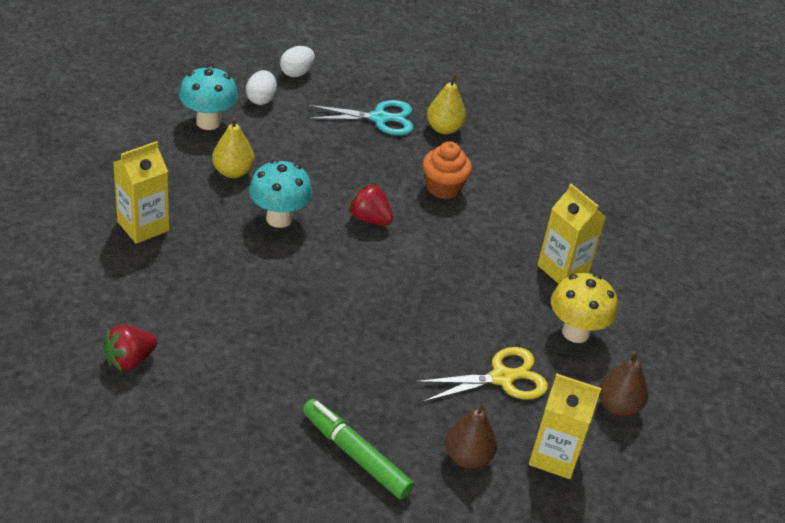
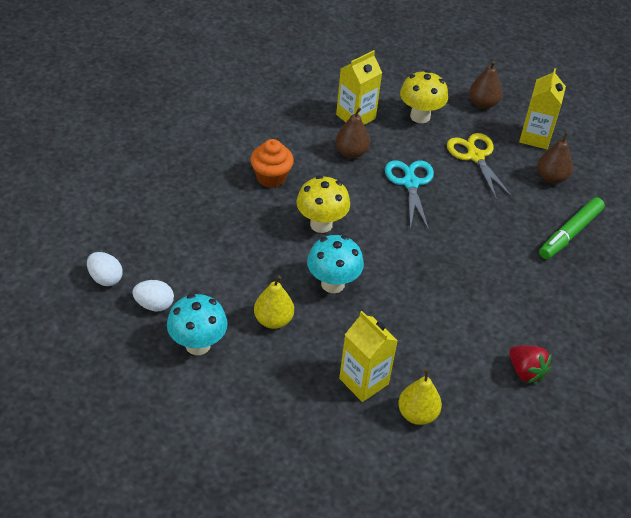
camera: 90 degrees left, 5 degrees up
(369, 219) = (321, 224): red strawberry -> yellow mushroom
(379, 118) = (176, 216): turquoise scissors -> turquoise scissors (410, 183)
(444, 129) = (187, 173): yellow pear -> yellow pear (417, 414)
(494, 257) = (351, 152): none -> brown pear

